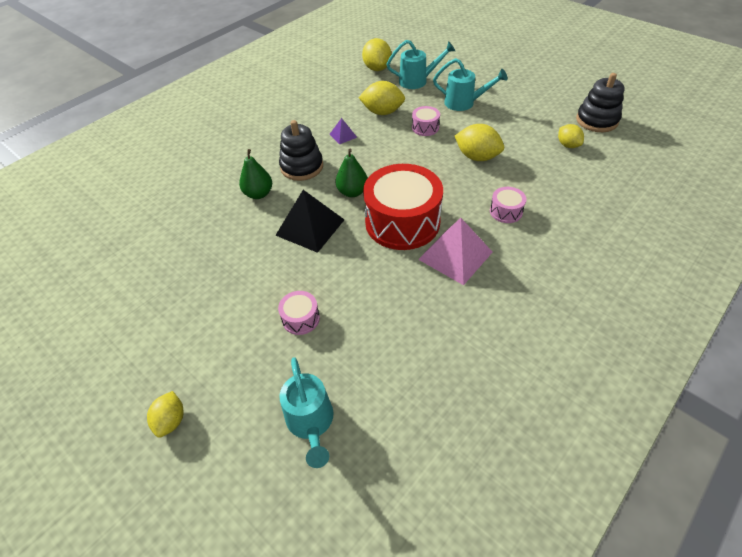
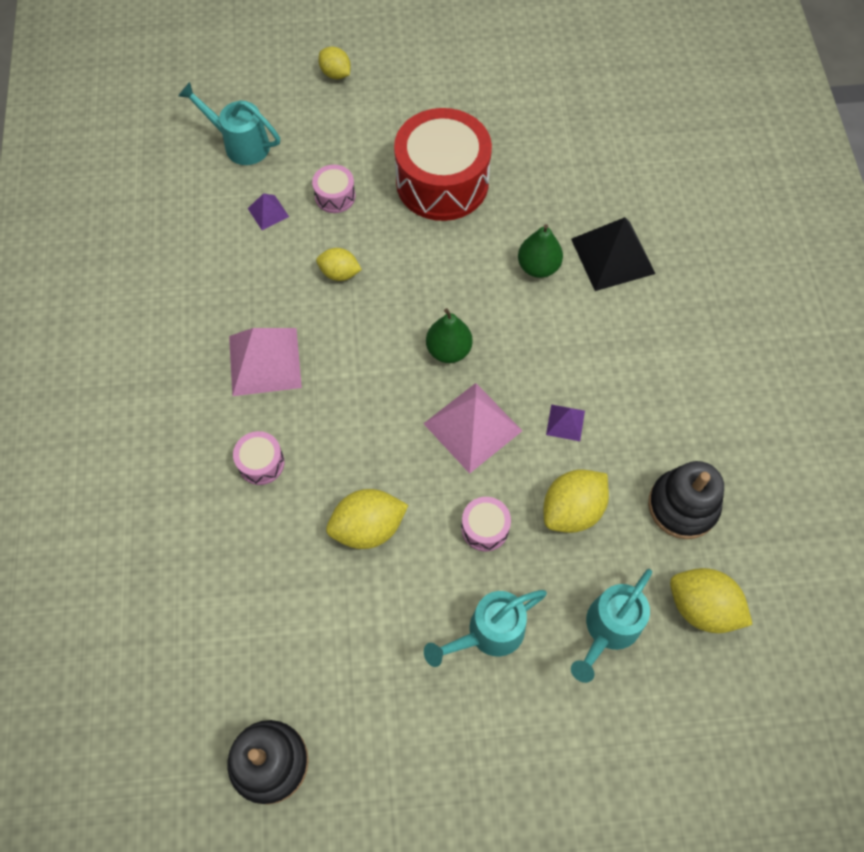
camera: 130 degrees right, 15 degrees up
(302, 167) = (545, 335): black stacking toy -> black stacking toy (682, 506)
(310, 227) = (436, 276): black pyramid -> black pyramid (612, 256)
(354, 345) = (268, 212): none -> purple pyramid
(384, 159) = (472, 427): none -> pink pyramid
(402, 222) = (355, 357): red drum -> red drum (442, 182)
(568, 145) = (272, 658): yellow lemon -> yellow lemon (339, 273)

